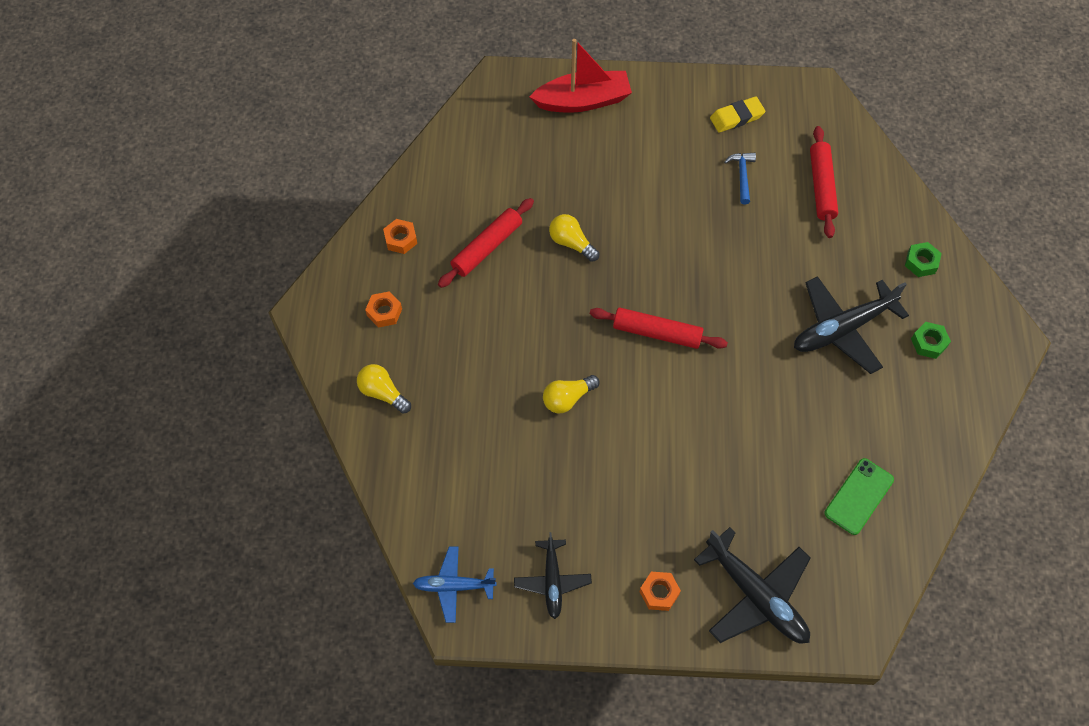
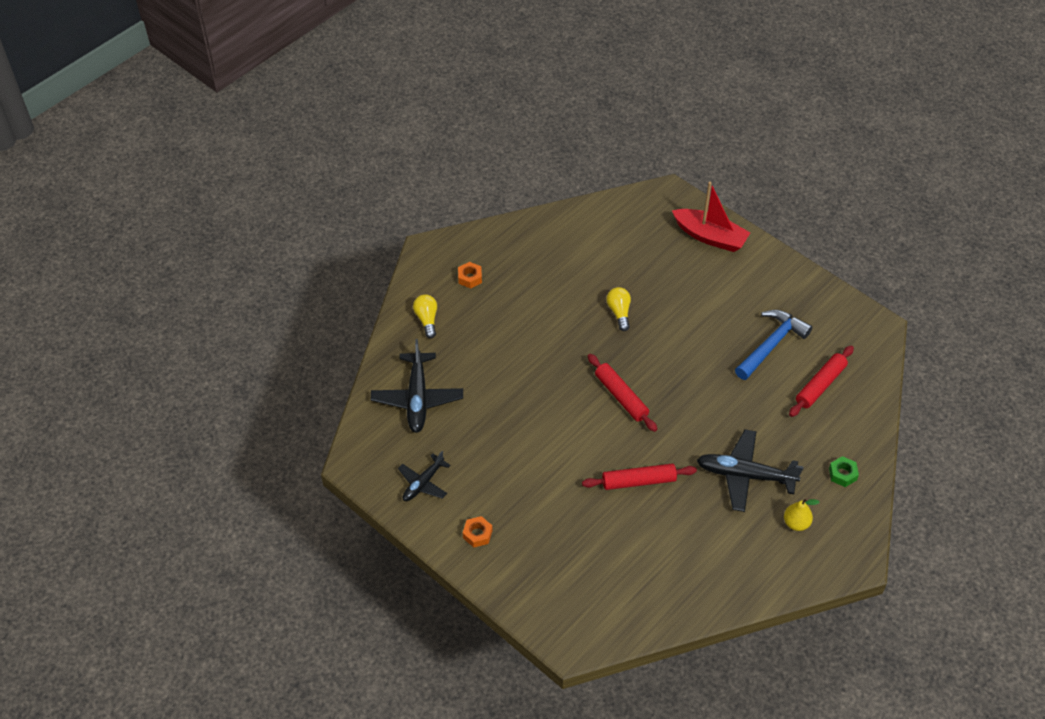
camera: 40 degrees right, 10 degrees down
(400, 239) = (518, 245): orange nut -> none
(454, 586) = (367, 445): blue plane -> none
(487, 247) = (565, 282): red rolling pin -> red rolling pin (638, 481)
(568, 398) = (529, 395): yellow light bulb -> none
(736, 117) = (804, 308): yellow eraser -> none
(742, 176) = (771, 345): blue hammer -> blue hammer, size x1.93
(756, 596) = (533, 579): black plane -> black plane (417, 398)
(859, 496) = (654, 574): green phone -> none
(928, 343) = (796, 523): green nut -> yellow pear

